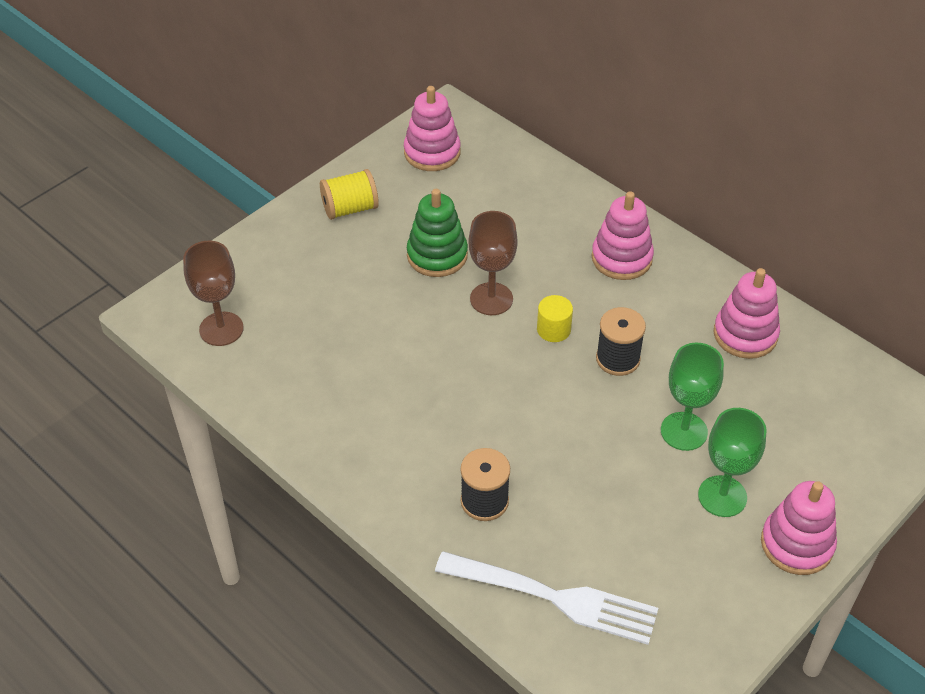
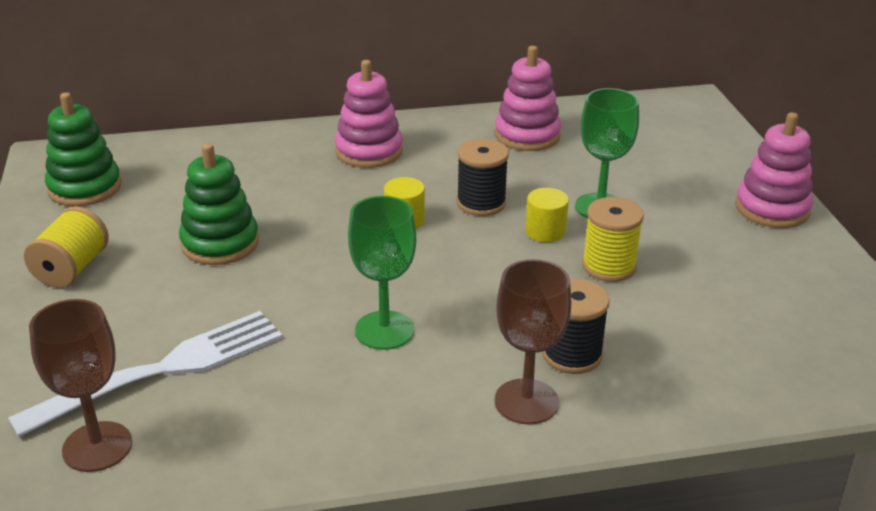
camera: 55 degrees left, 15 degrees down
(432, 152) = (85, 188): pink stacking toy -> green stacking toy
(491, 299) = (321, 237): brown goblet -> brown goblet (526, 401)
(552, 598) = (731, 364): white fork -> white fork (161, 371)
(607, 473) = (608, 266): none -> yellow spool
(618, 414) = (545, 231): none -> yellow cylinder
(722, 496) = (690, 220): green goblet -> green goblet (384, 330)

